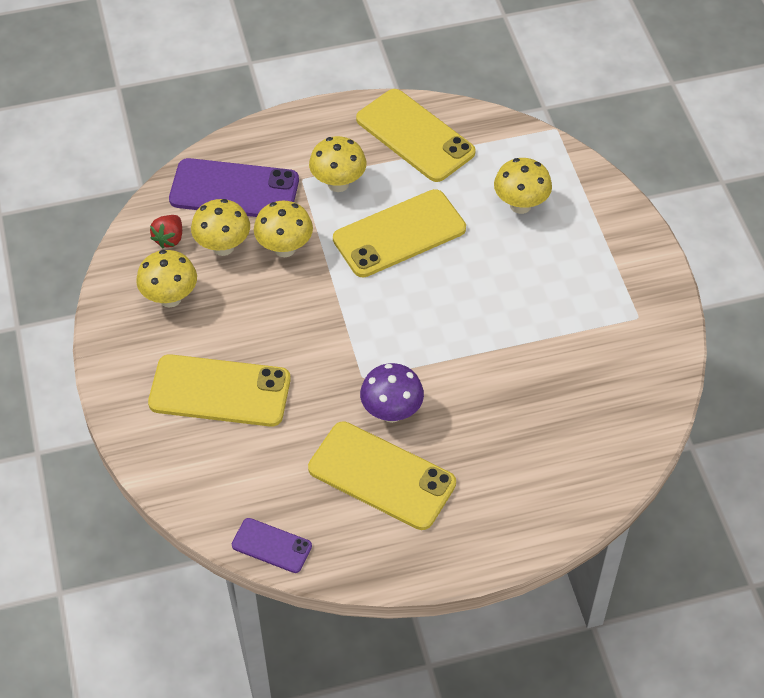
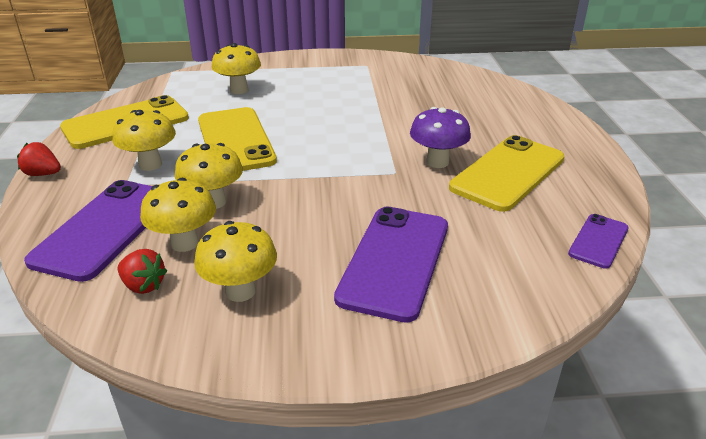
camera: 80 degrees left, 20 degrees down
(220, 391) = (394, 261): yellow phone -> purple phone
(307, 116) = (43, 174): none -> red strawberry

